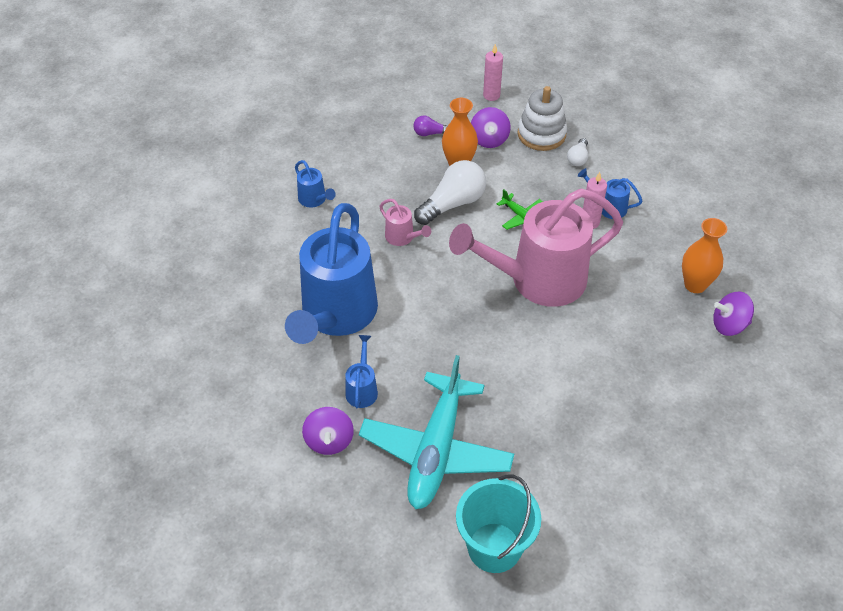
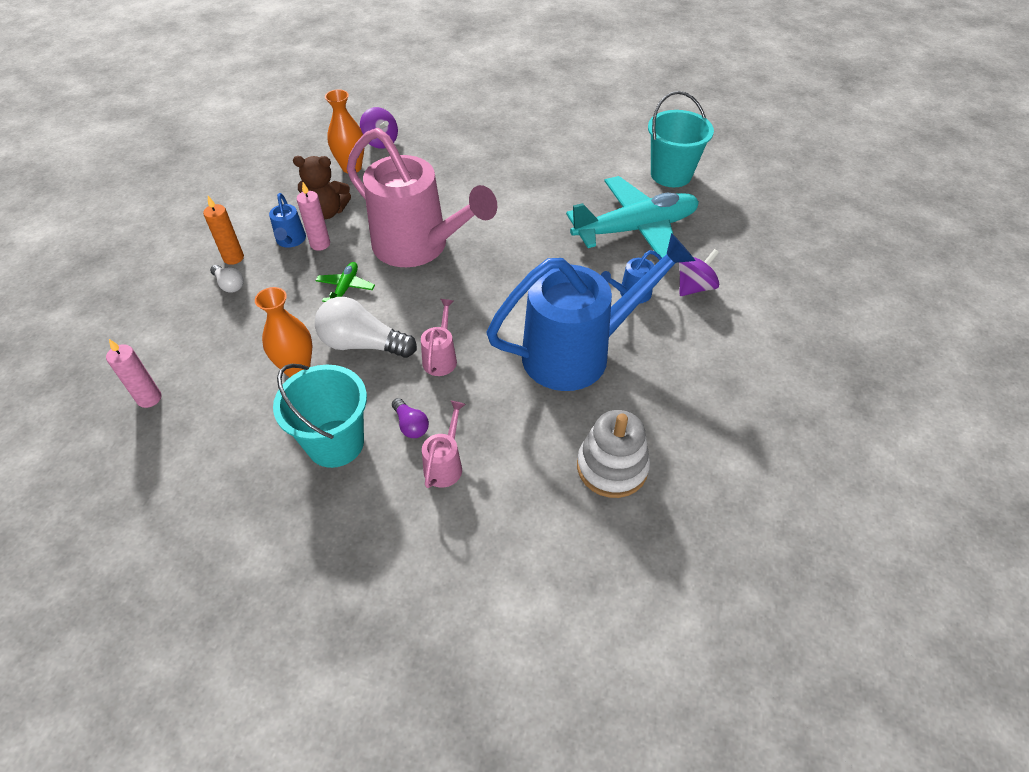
camera: 125 degrees left, 0 degrees up
(314, 200) = (445, 464): blue watering can -> pink watering can
(378, 160) = (335, 443): none -> turquoise bucket
(430, 133) = (256, 420): purple light bulb -> purple light bulb (411, 425)
(489, 139) = (237, 363): purple spinning top -> none
(541, 134) = (203, 326): white stacking toy -> white stacking toy (612, 467)
(578, 158) = (229, 285): white light bulb -> white light bulb turned 60 degrees clockwise
(610, 169) = (233, 258): none -> orange candle
(633, 242) = (327, 212): none -> brown teddy bear

